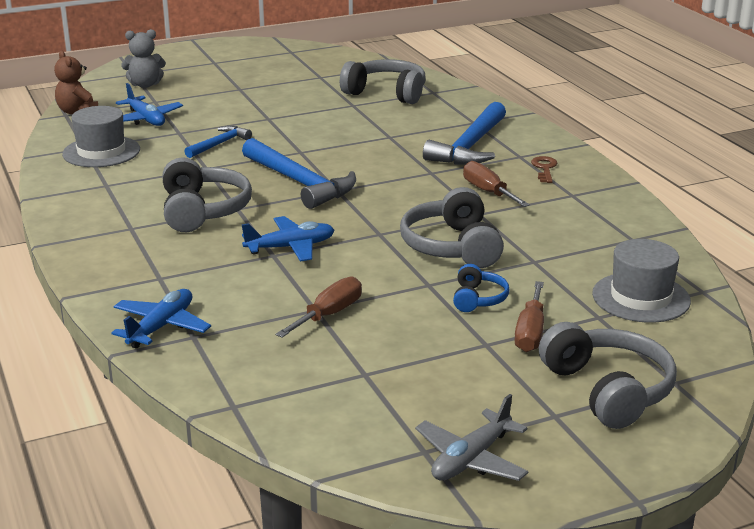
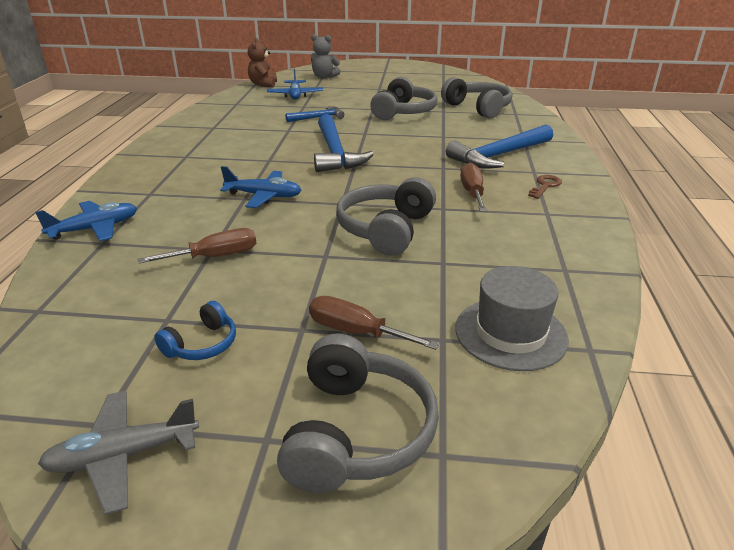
camera: 30 degrees right, 5 degrees up
(101, 152) = (241, 108): grey hat -> none
(203, 211) = (245, 156): grey headphones -> grey headphones (403, 112)
(478, 299) = (350, 282): blue headphones -> blue headphones (202, 344)
(530, 332) = (356, 332): brown screwdriver -> brown screwdriver turned 75 degrees clockwise

